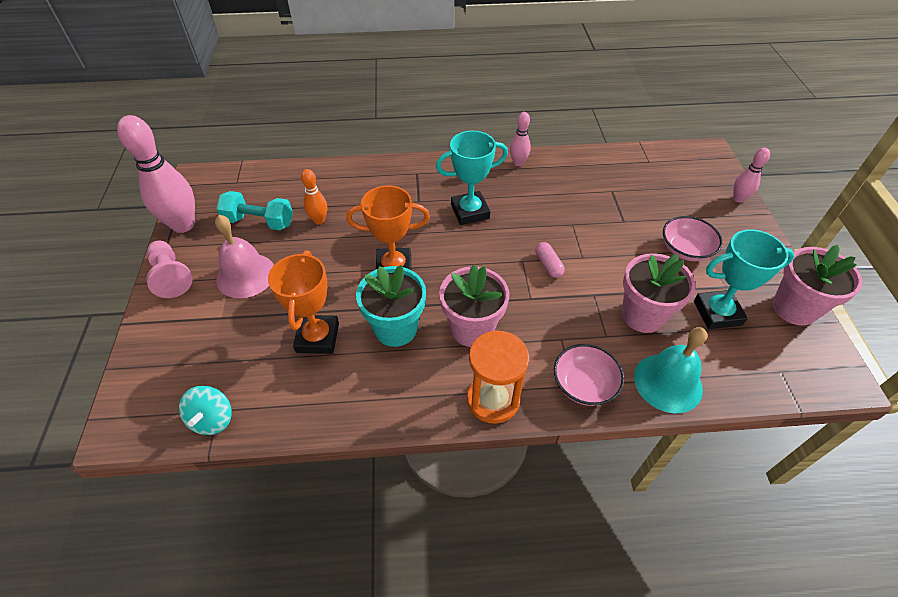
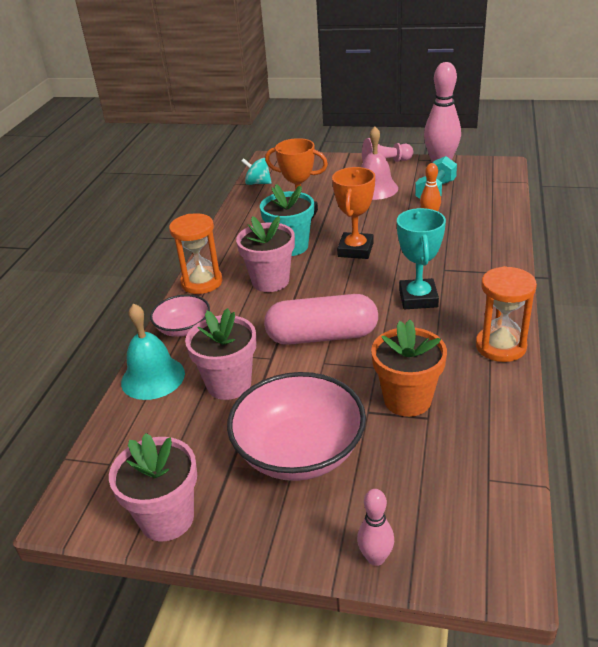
camera: 110 degrees right, 15 degrees down
(518, 163) = (500, 346): pink bowling pin -> orange hourglass
(548, 265) = (322, 336): pink capsule -> pink capsule, size x2.42
(600, 202) = (407, 400): none -> orange flower pot
(685, 250) = (299, 451): pink bowl -> pink bowl, size x1.81
(717, 313) = (200, 443): turquoise trophy -> none

